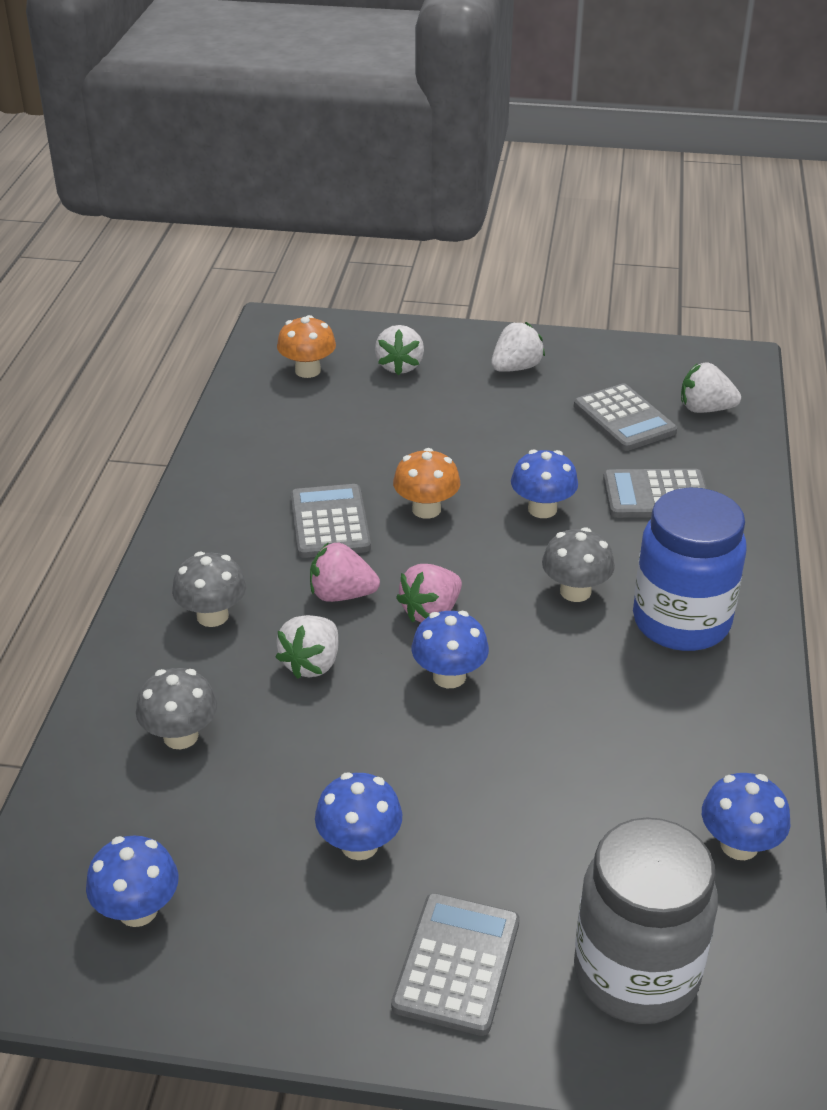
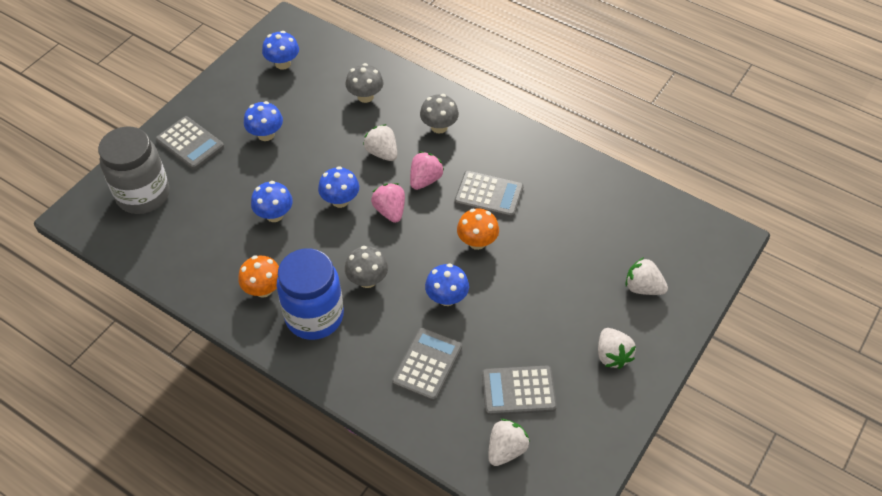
camera: 115 degrees right, 15 degrees up
(307, 370) = (658, 236): orange mushroom -> orange mushroom (263, 289)
(739, 845) = (169, 261): blue mushroom -> blue mushroom (274, 215)

